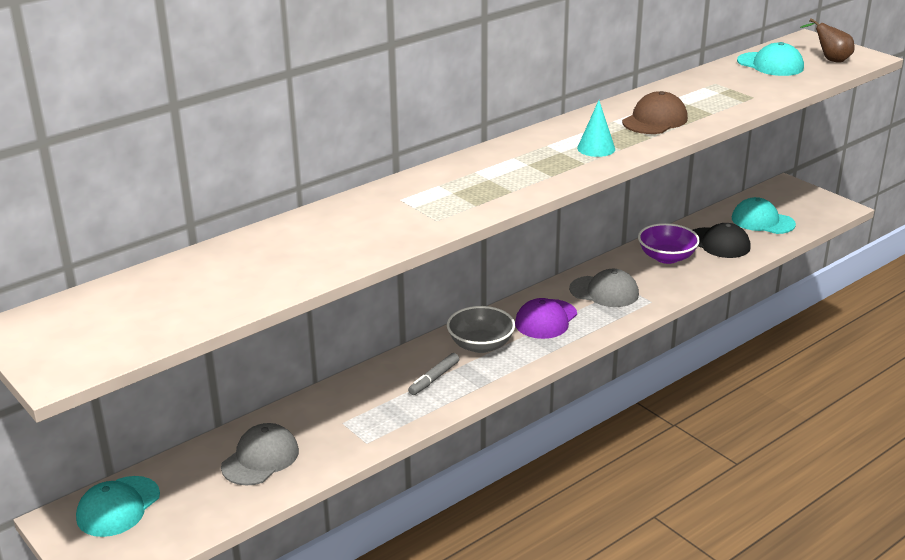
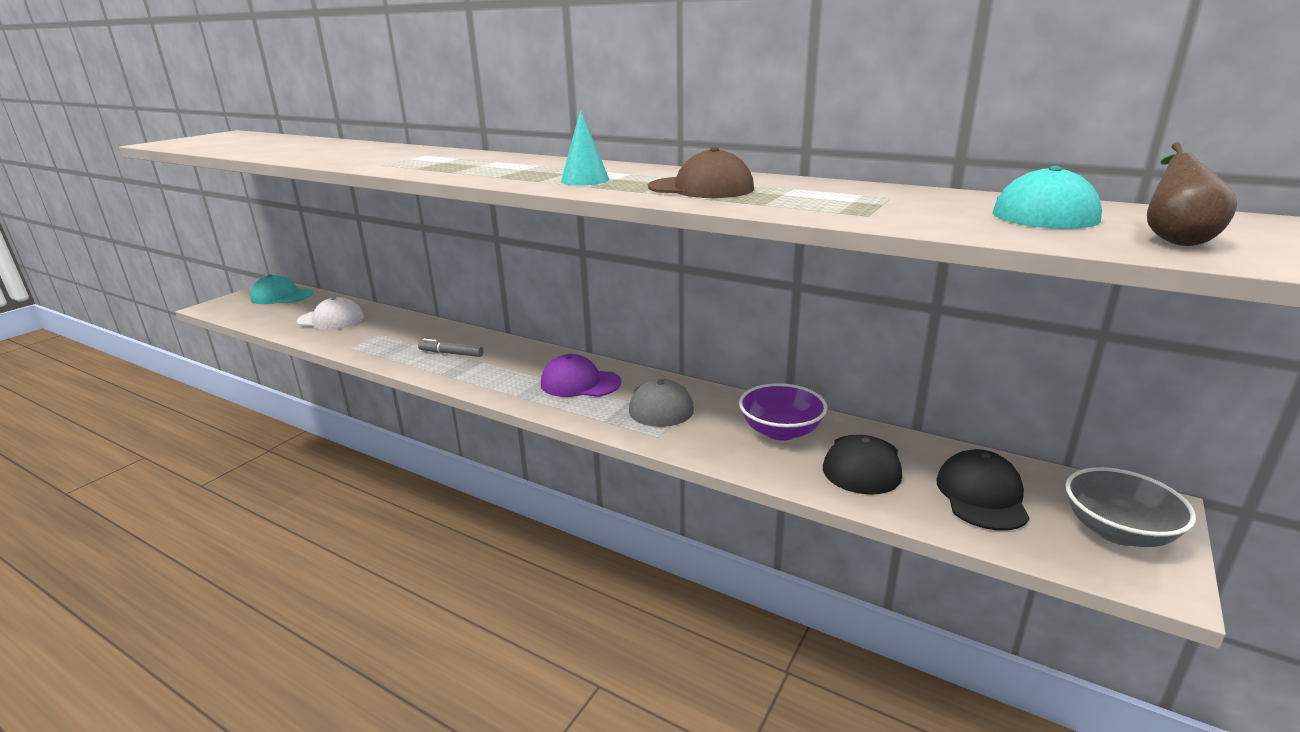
camera: 70 degrees right, 5 degrees down
(260, 459) = (331, 319): grey cap -> white cap
(480, 345) = (516, 362): grey bowl -> grey bowl (1117, 531)
(762, 221) = (981, 495): turquoise cap -> black cap

